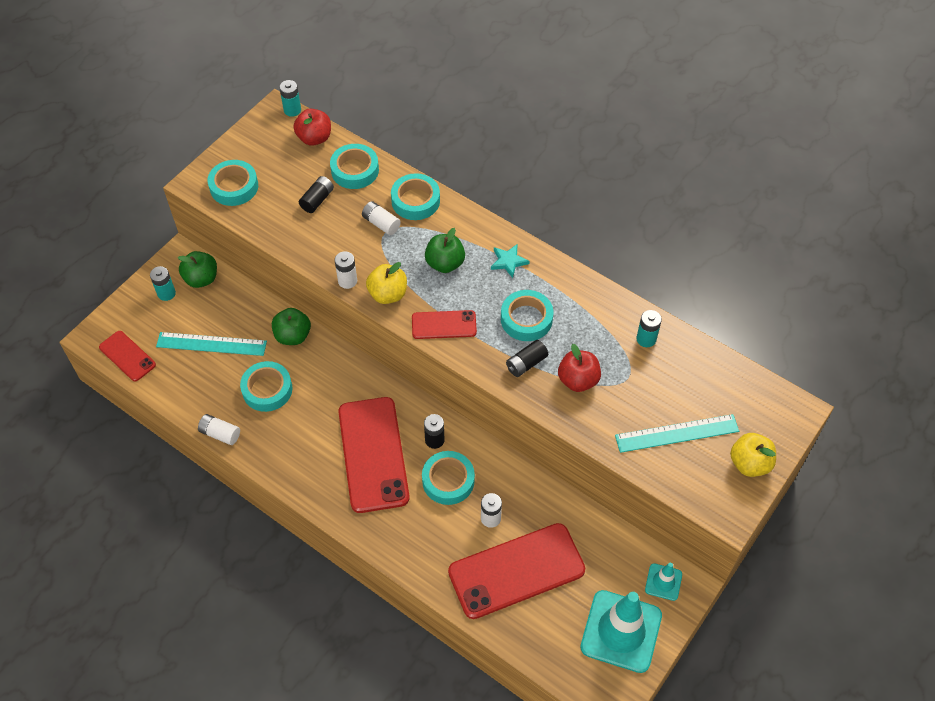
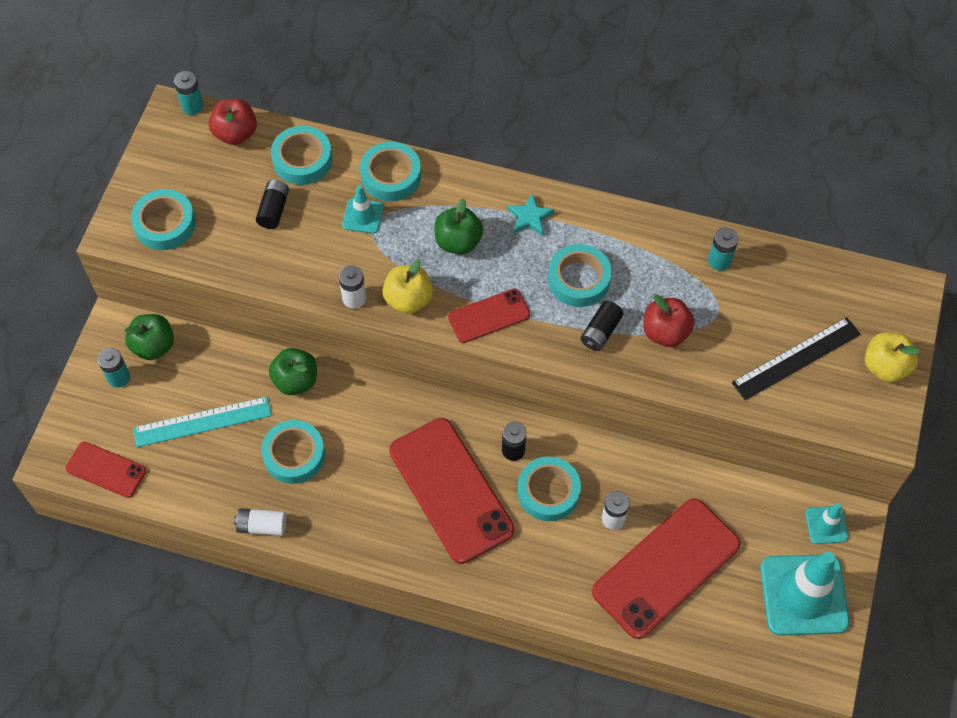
camera: 20 degrees left, 5 degrees up
(381, 223) = (363, 216): white battery -> turquoise traffic cone
(677, 433) = (796, 358): turquoise ruler -> black ruler

